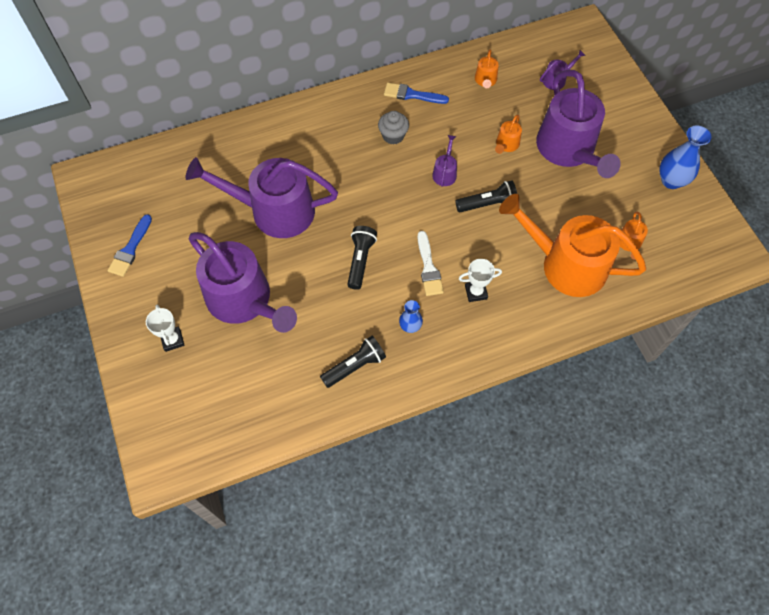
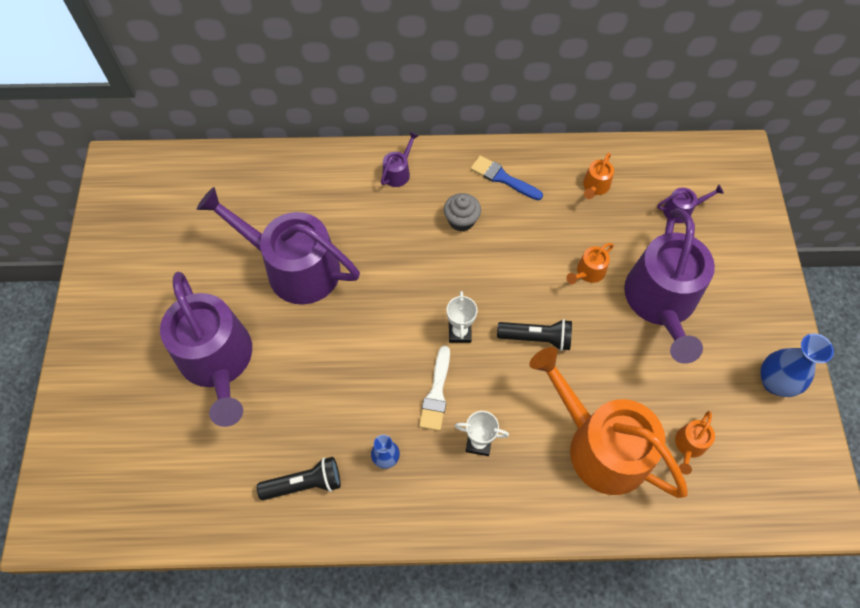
camera: 20 degrees right, 0 degrees up
(130, 249) = (127, 261): blue brush -> none
(172, 340) = (125, 381): white trophy -> white trophy (459, 332)
(360, 260) = (363, 358): black flashlight -> none
(445, 173) = (502, 284): purple watering can -> purple watering can (398, 172)

